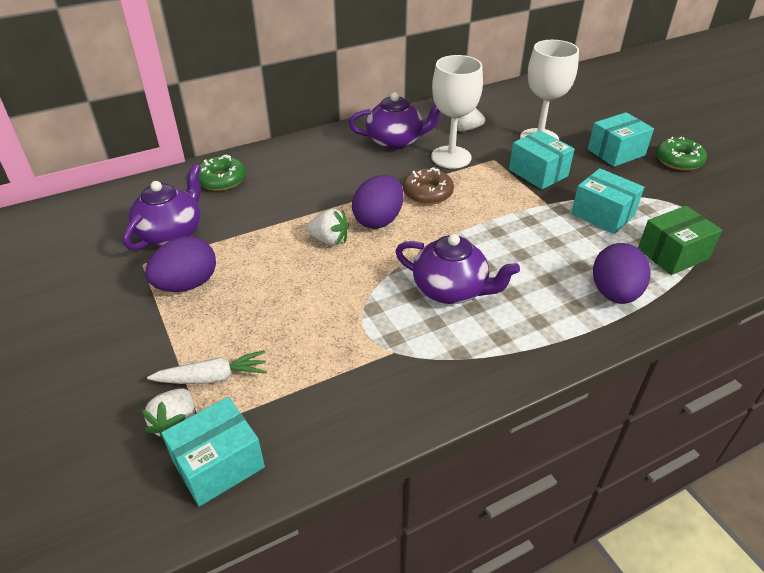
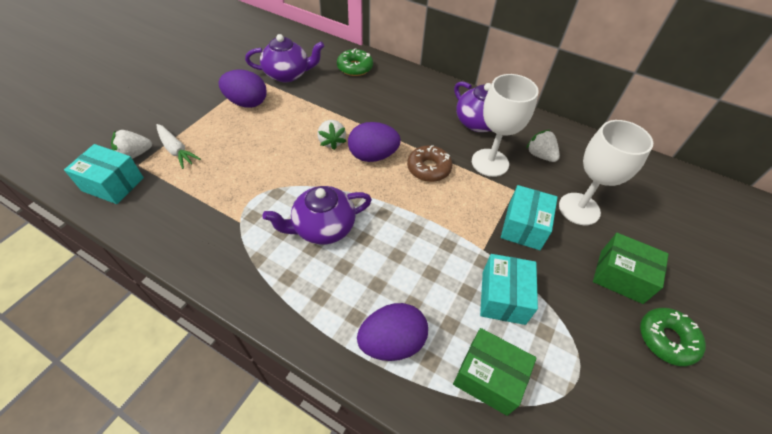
camera: 55 degrees right, 10 degrees up
(451, 290) = (323, 228): purple teapot -> purple teapot turned 75 degrees clockwise
(616, 152) = (621, 276): turquoise box -> green box

